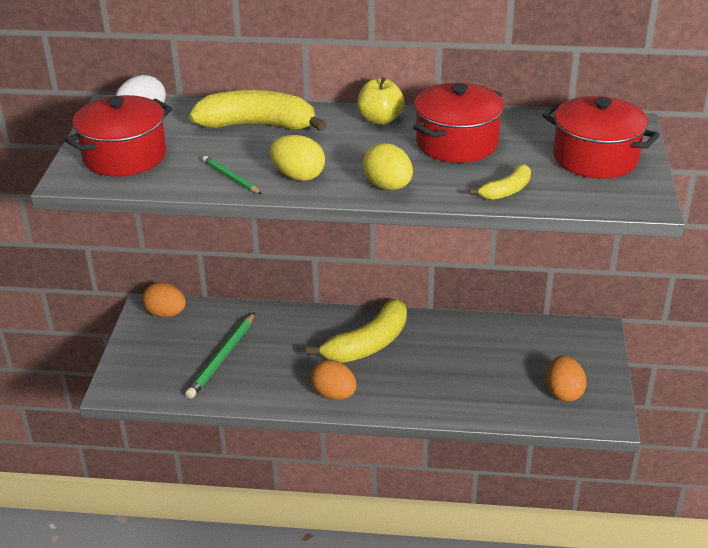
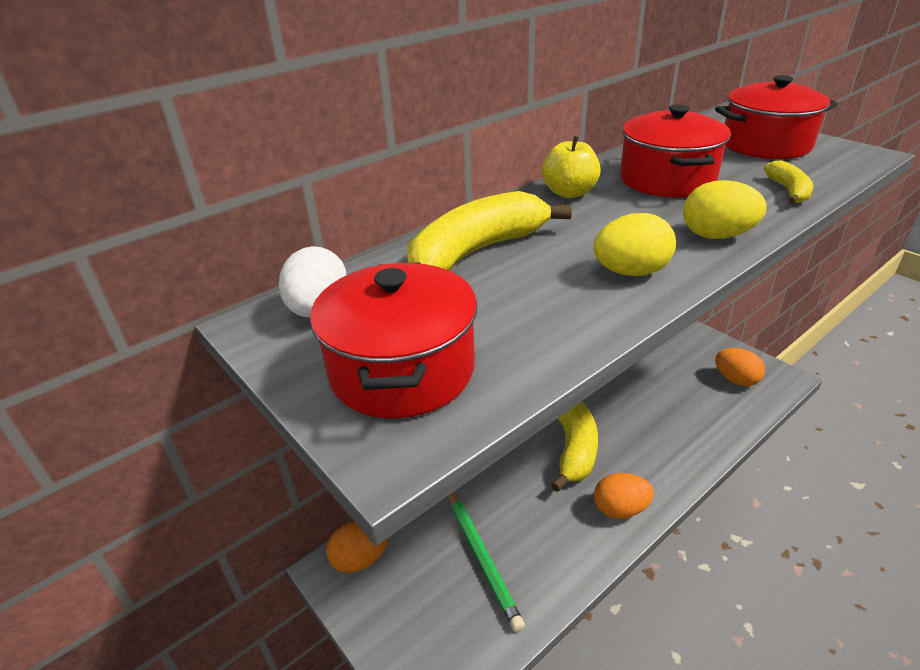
camera: 45 degrees left, 0 degrees up
(231, 178) = (577, 314): green pencil -> none

